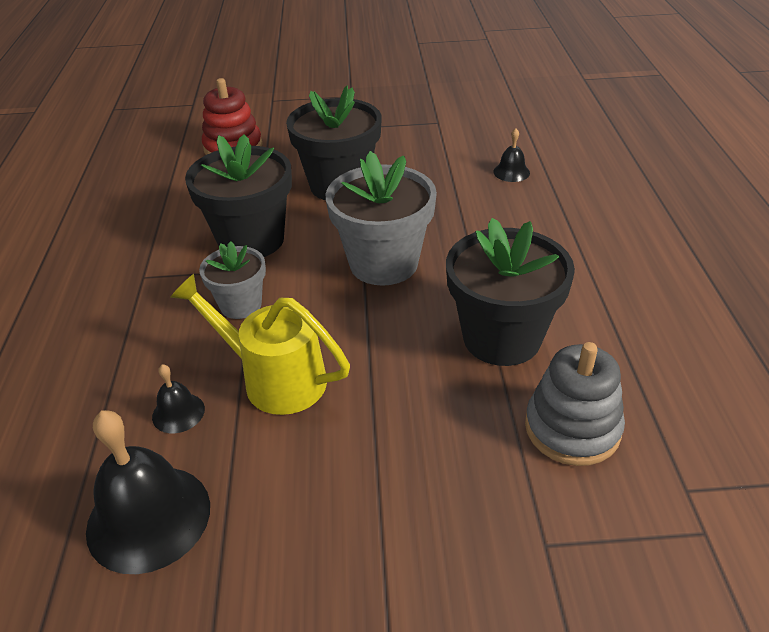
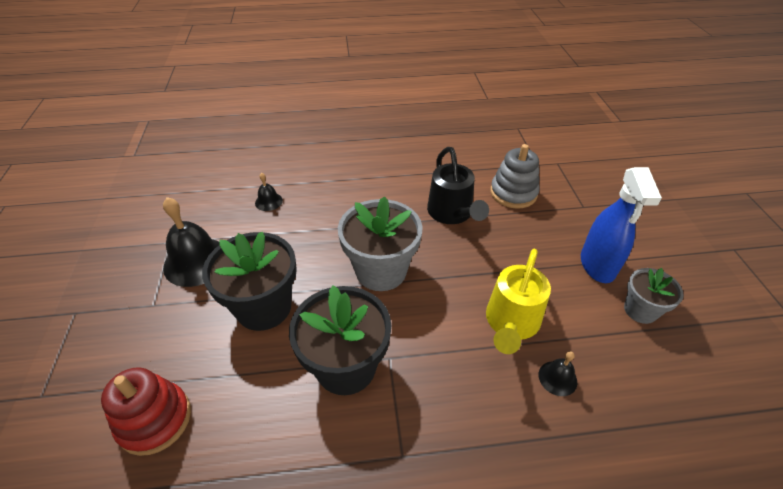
camera: 95 degrees left, 5 degrees up
(148, 517) = (643, 374): black bell -> black bell (196, 261)
(241, 305) = (436, 359): grey flower pot -> grey flower pot (640, 310)
(372, 520) = (597, 265): none -> blue spray bottle
(501, 338) = (452, 214): black flower pot -> black watering can

